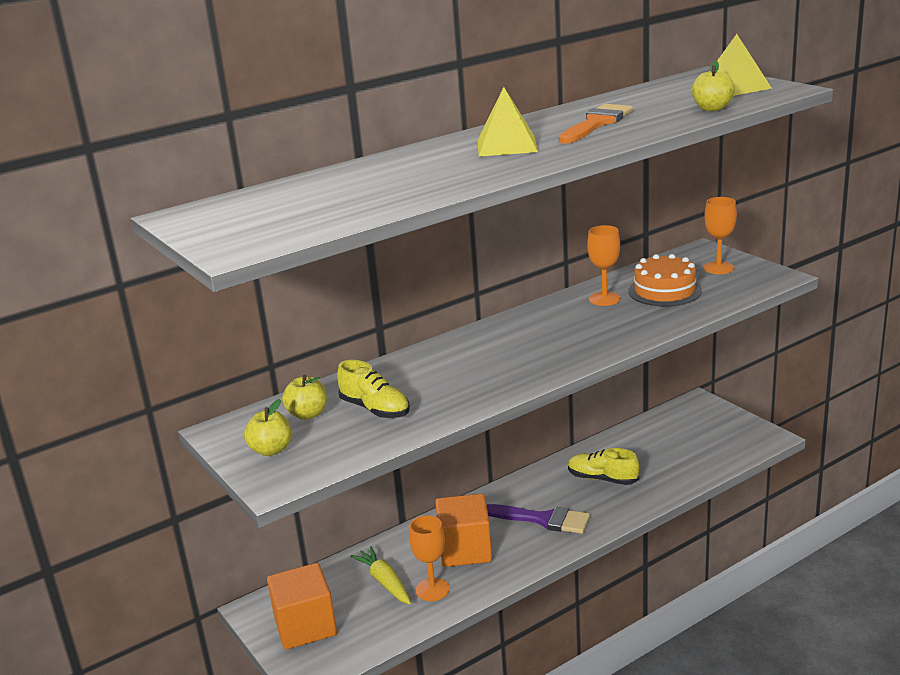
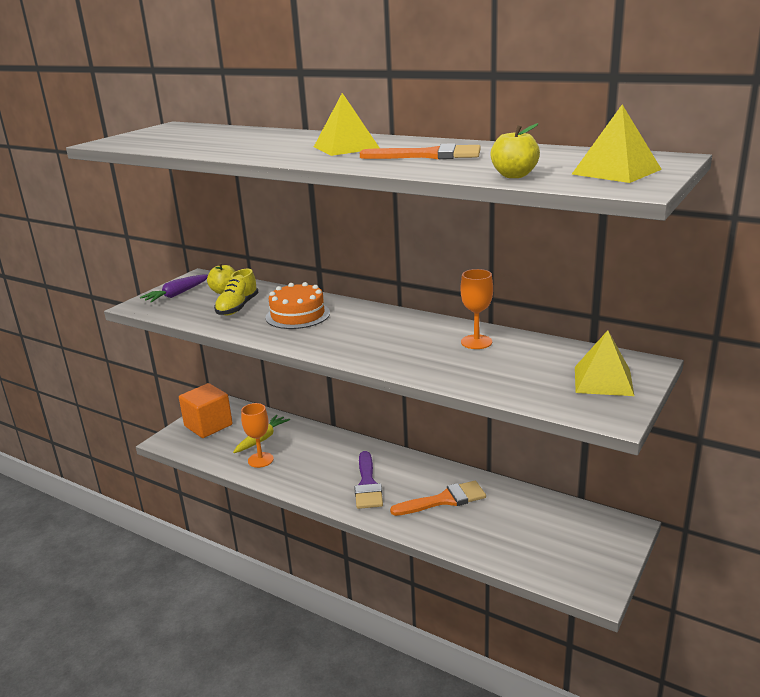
camera: 65 degrees right, 0 degrees up
(271, 450) = (177, 294): yellow apple -> purple carrot
(465, 550) = (311, 460): orange cube -> none
(602, 479) = (444, 500): yellow shoe -> orange brush
(664, 291) = (518, 364): orange cake -> orange cake (298, 315)
(718, 268) = (603, 381): orange goblet -> yellow pyramid

